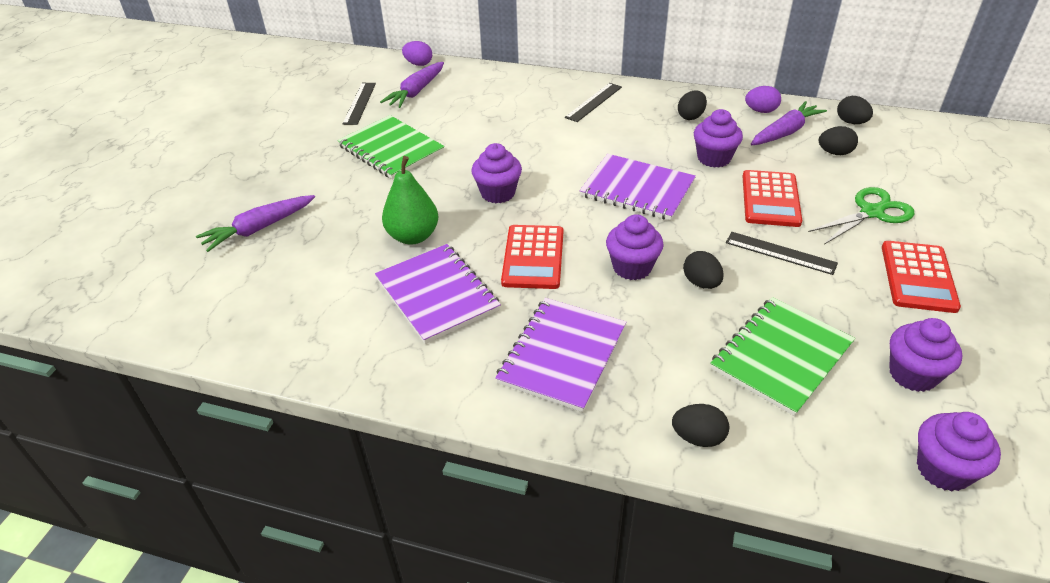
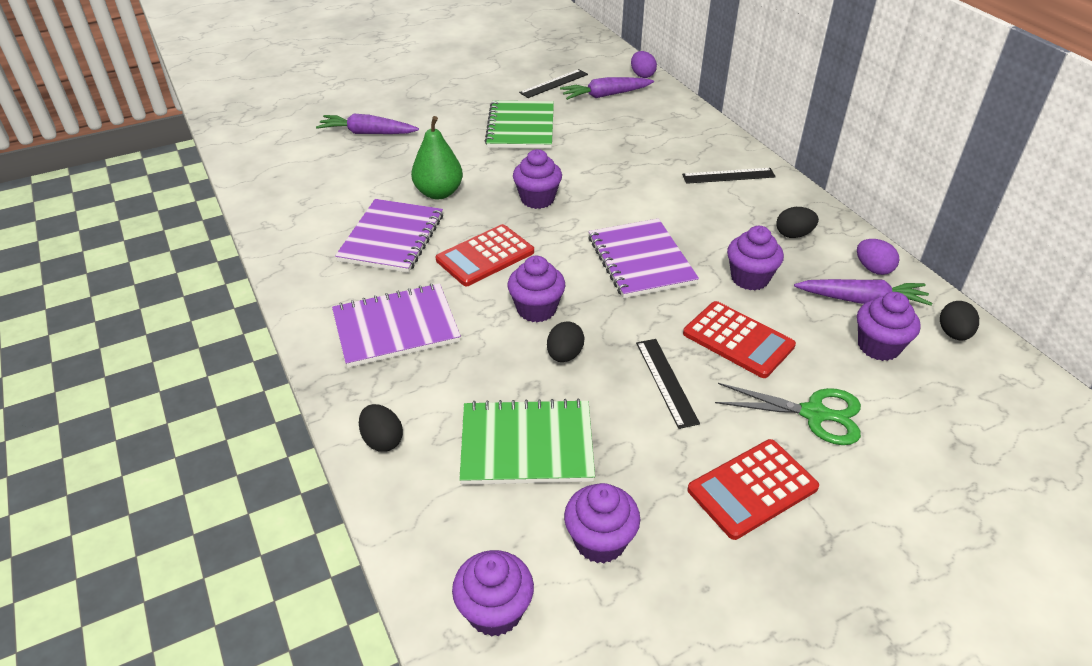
camera: 45 degrees right, 0 degrees up
(770, 199) = (738, 340): red calculator -> red calculator turned 105 degrees counterclockwise
(834, 153) = (878, 346): black egg -> purple cupcake

